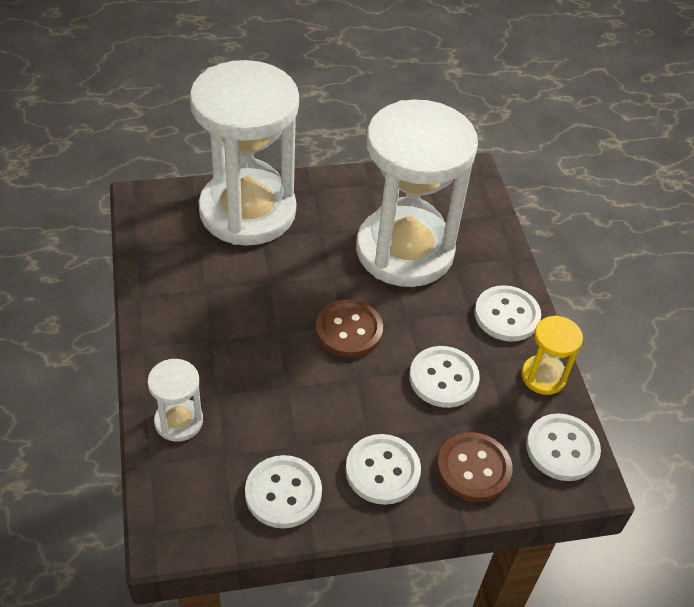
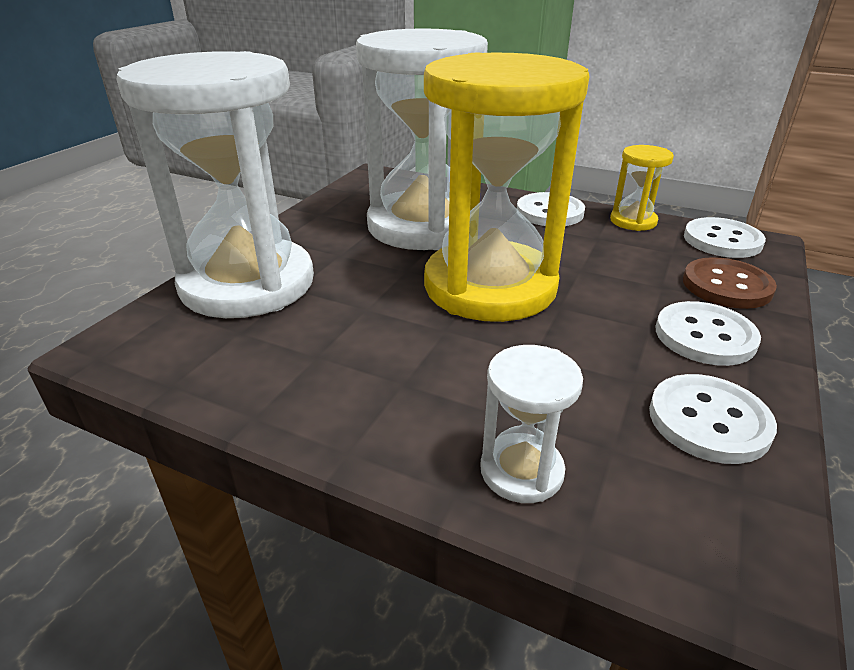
camera: 50 degrees left, 15 degrees down
(349, 330) = (490, 286): brown button -> yellow hourglass
(443, 378) = (599, 262): white button -> none

